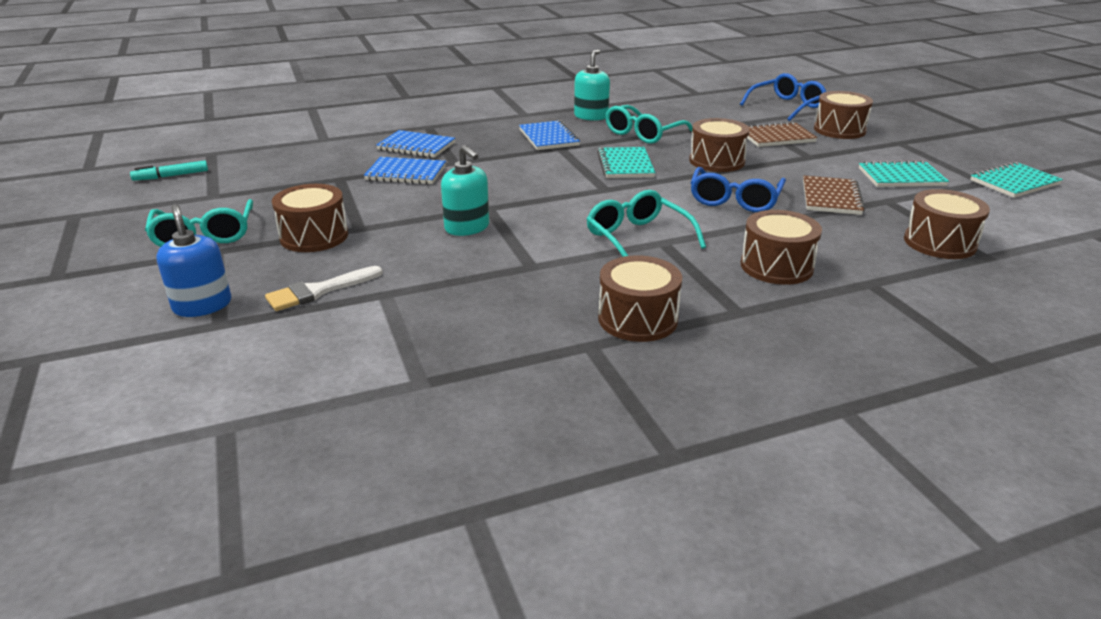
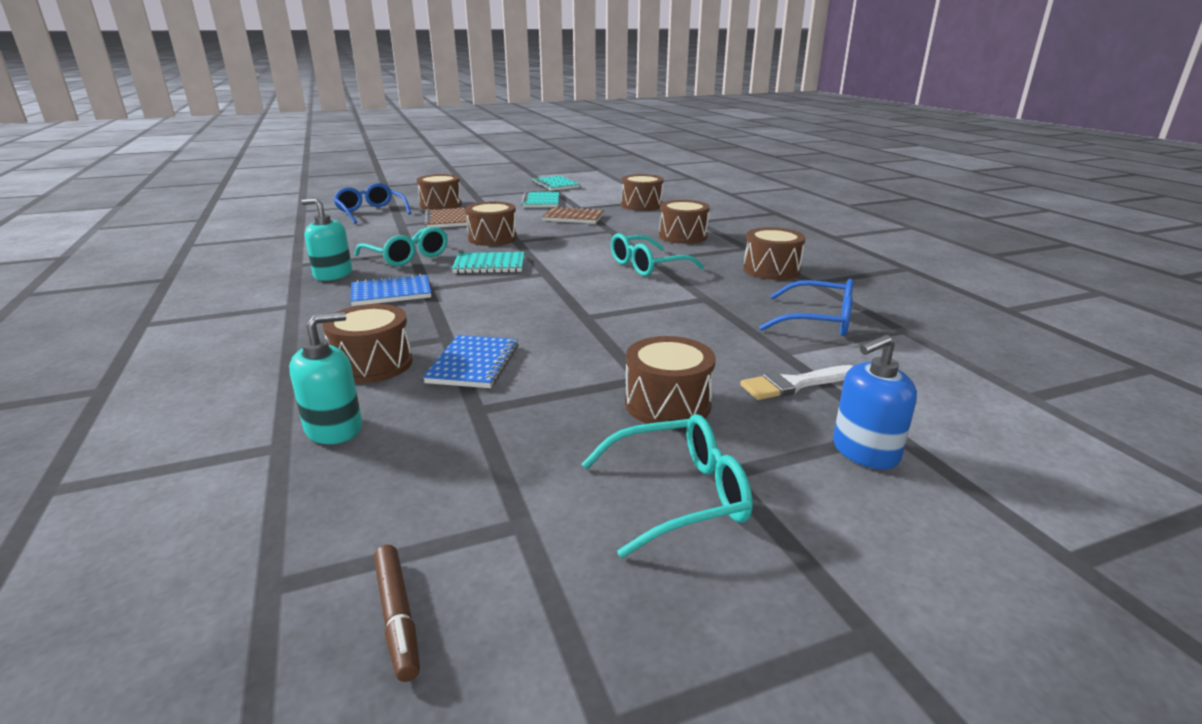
camera: 90 degrees left, 5 degrees down
(171, 176) = (397, 617): turquoise marker -> brown marker
(319, 291) = (794, 384): white brush -> white brush turned 105 degrees clockwise
(416, 146) = (373, 364): blue notebook -> brown drum
(467, 227) = (633, 324): turquoise soap dispenser -> turquoise soap dispenser (334, 428)
(734, 200) = (575, 238): blue glasses -> blue glasses (818, 321)

